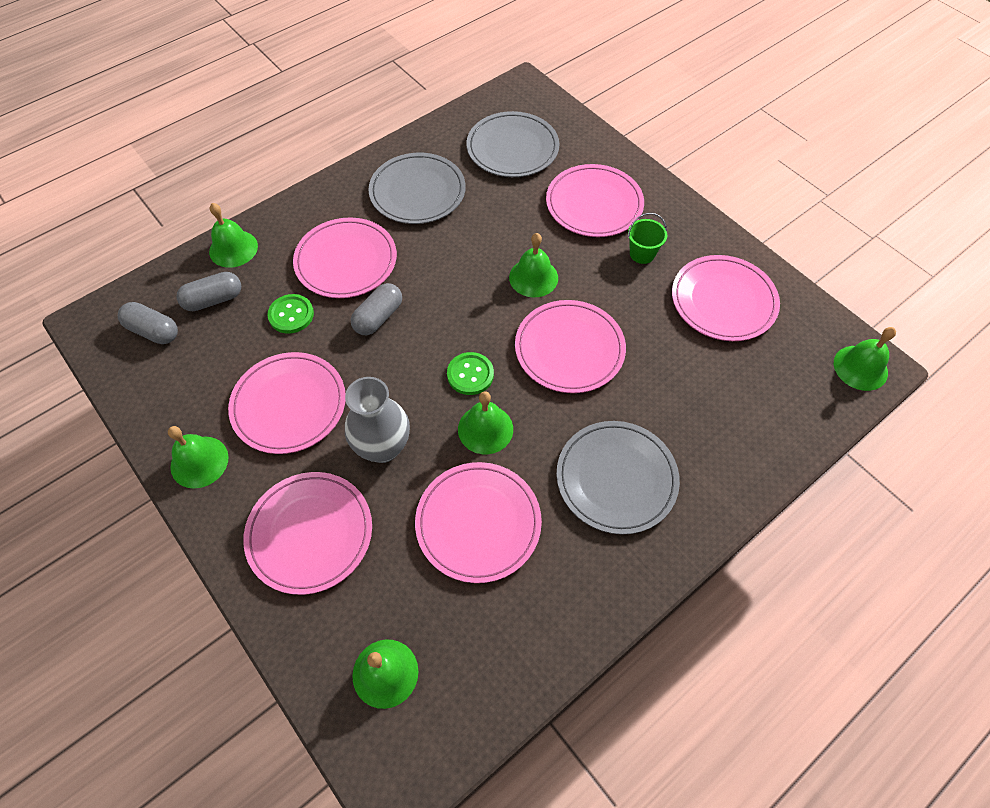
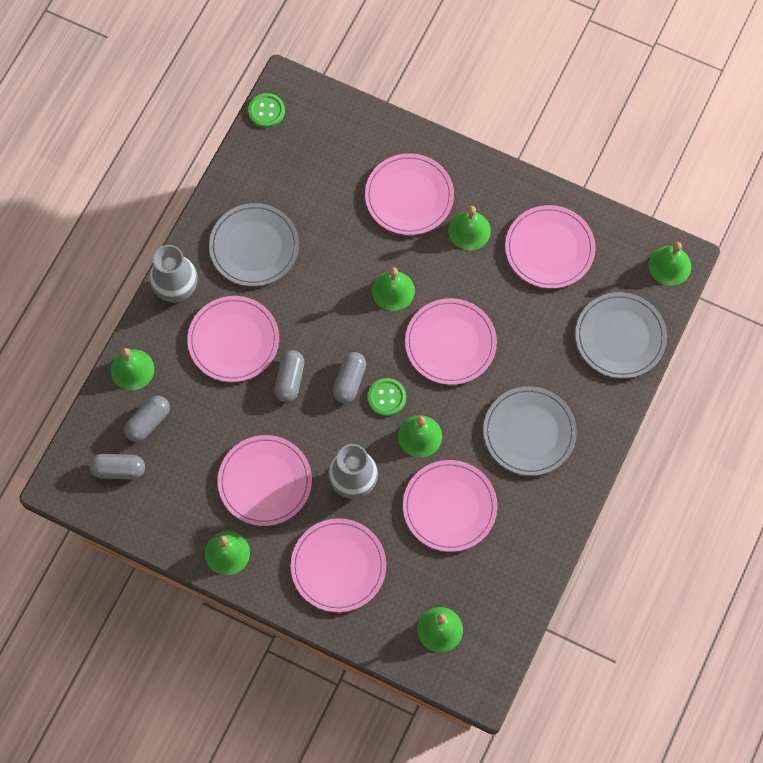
camera: 25 degrees left, 10 degrees up
(291, 315) = (219, 408): green button -> green button (266, 111)
(322, 200) = (176, 290): none -> grey vase
(439, 343) = (349, 381): none -> grey capsule
(512, 148) = (312, 165): grey plate -> grey plate (620, 337)
(642, 254) = (469, 230): green bucket -> green bell

